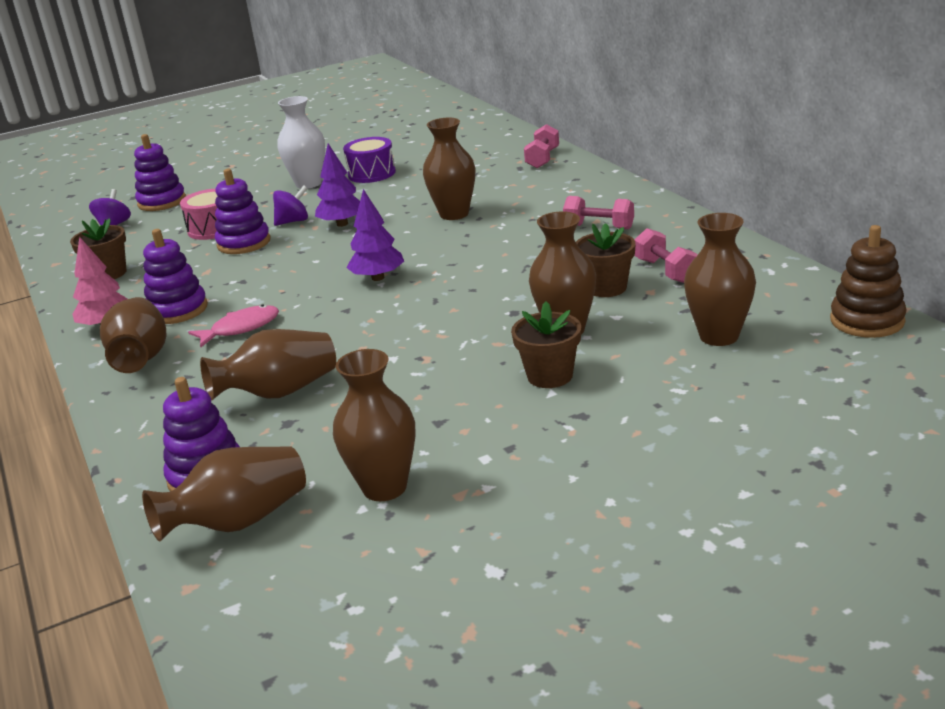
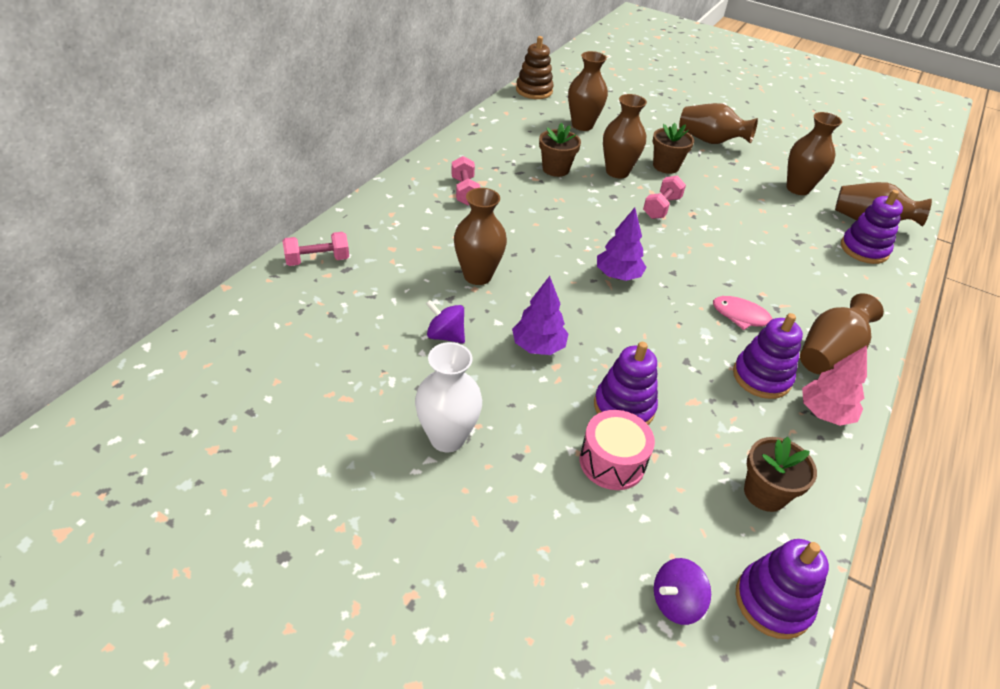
camera: 130 degrees left, 15 degrees up
(162, 202) = (578, 597): purple stacking toy -> purple stacking toy (772, 602)
(279, 392) = (781, 258): brown vase -> brown vase (710, 141)
(293, 221) = (554, 392): purple spinning top -> purple spinning top (445, 336)
(371, 173) = (395, 386): purple drum -> none
(665, 271) = (518, 152): pink dumbbell -> pink dumbbell (661, 207)

